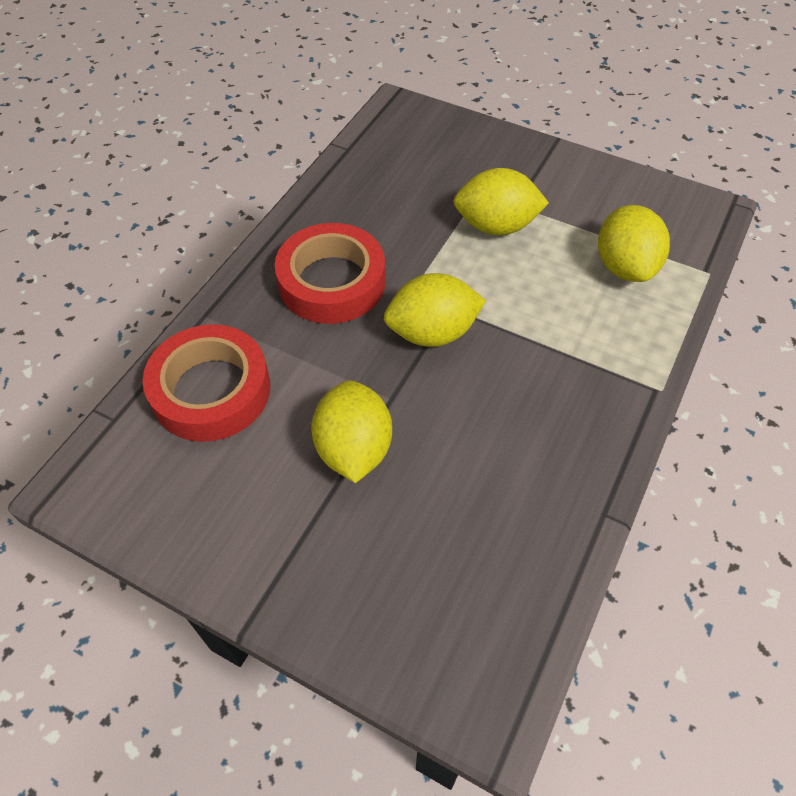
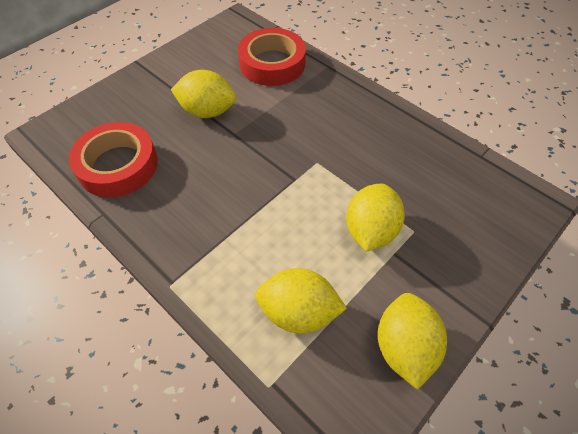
camera: 105 degrees right, 0 degrees up
(332, 282) = (337, 123): red tape -> red tape (118, 165)
(432, 332) = (276, 164): yellow lemon -> yellow lemon (404, 347)

